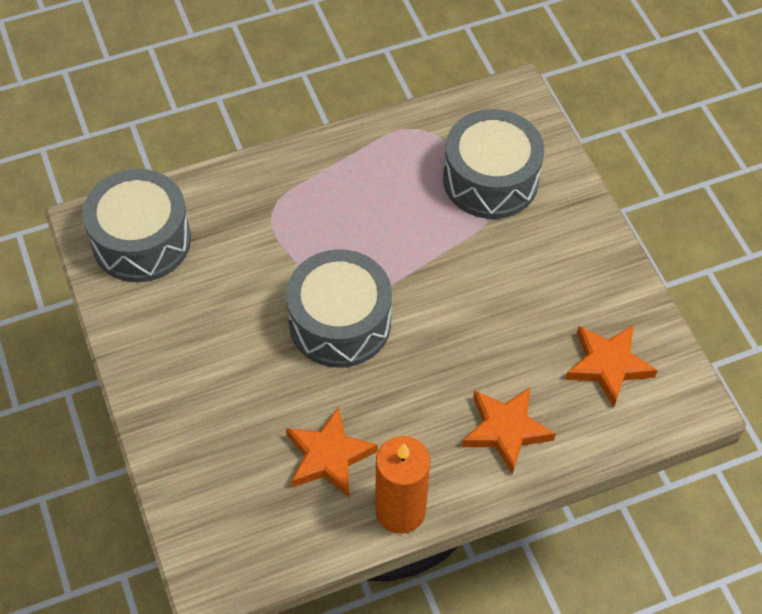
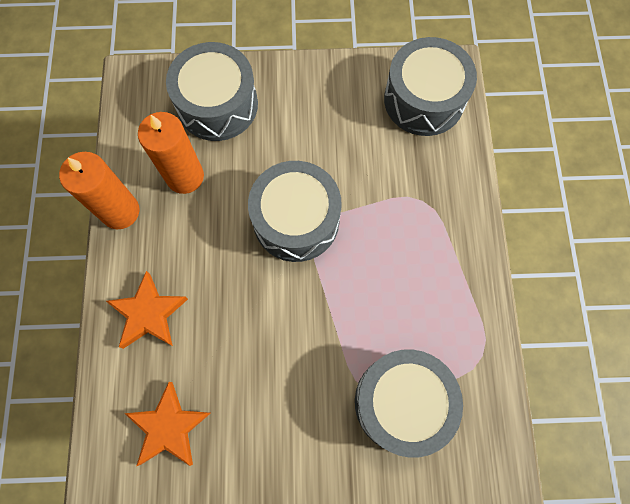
camera: 110 degrees right, 15 degrees up
(217, 456) = (217, 104): none -> grey drum
(328, 456) = (185, 176): orange star -> orange candle

